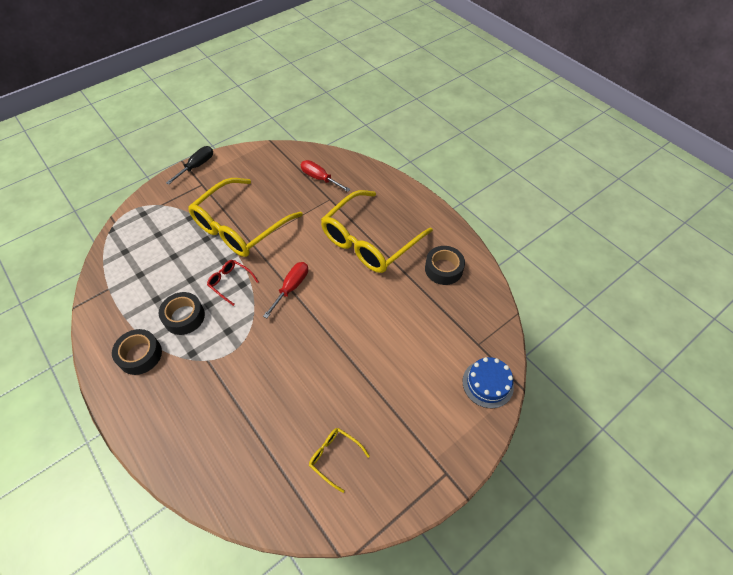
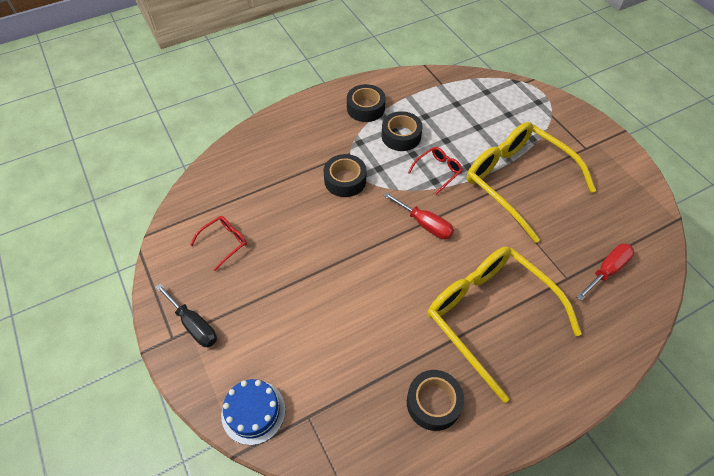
camera: 100 degrees right, 0 degrees up
(197, 166) = (617, 143): black screwdriver -> black screwdriver (193, 325)
(245, 358) = (345, 180): none -> black tape
(335, 457) = (224, 243): yellow glasses -> red glasses

